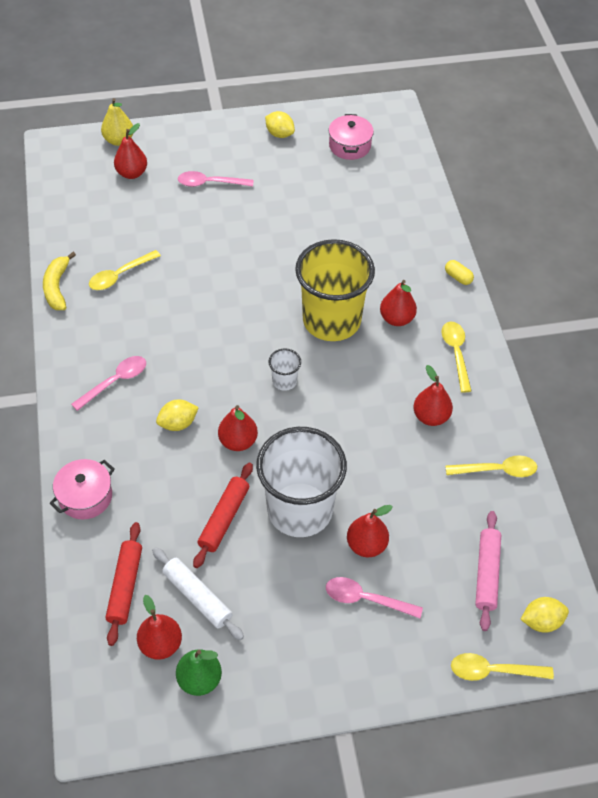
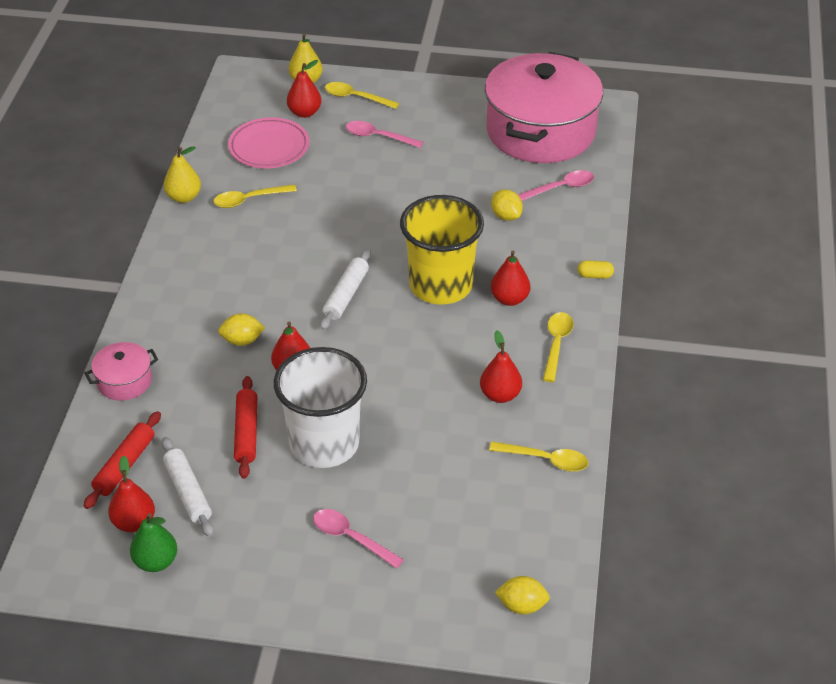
camera: 20 degrees right, 10 degrees down
(57, 287) = (184, 197): yellow banana -> yellow pear
(114, 216) = (269, 147): none -> pink plate
(115, 382) = (199, 291): pink spoon -> pink spoon (561, 188)
(224, 518) = (246, 432): red rolling pin -> red rolling pin turned 45 degrees counterclockwise
(252, 351) = (346, 295): none -> white rolling pin
(279, 134) = (472, 106): yellow lemon -> yellow lemon (506, 216)
(284, 381) = (365, 328): white cup -> none
(350, 146) = (540, 131): pink pot -> pink pot, size x2.37
(366, 545) = (375, 491): red pear -> none
(458, 277) = (595, 276): yellow capsule -> yellow capsule turned 60 degrees counterclockwise
(487, 573) = (486, 548): pink rolling pin -> none
(493, 671) = (448, 635): yellow spoon -> yellow spoon (356, 98)

